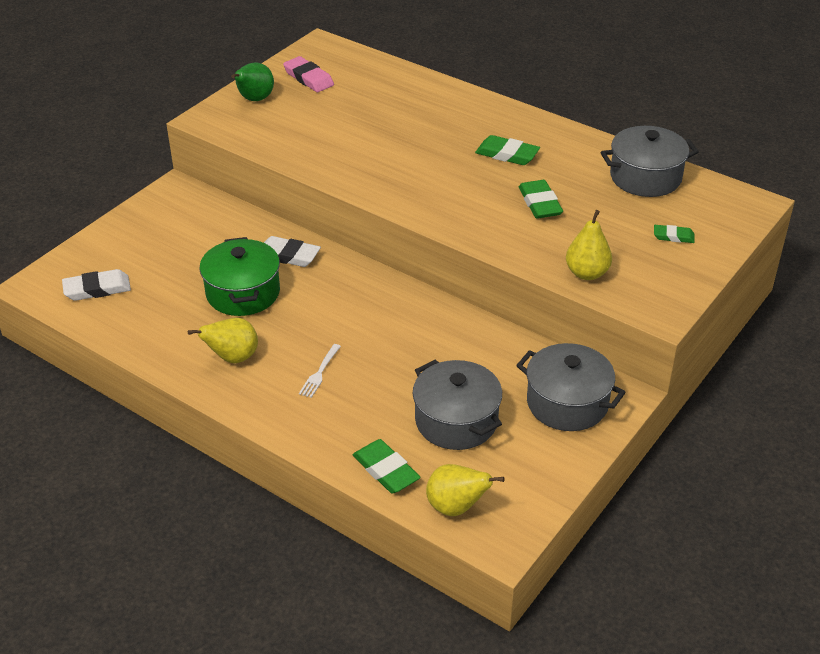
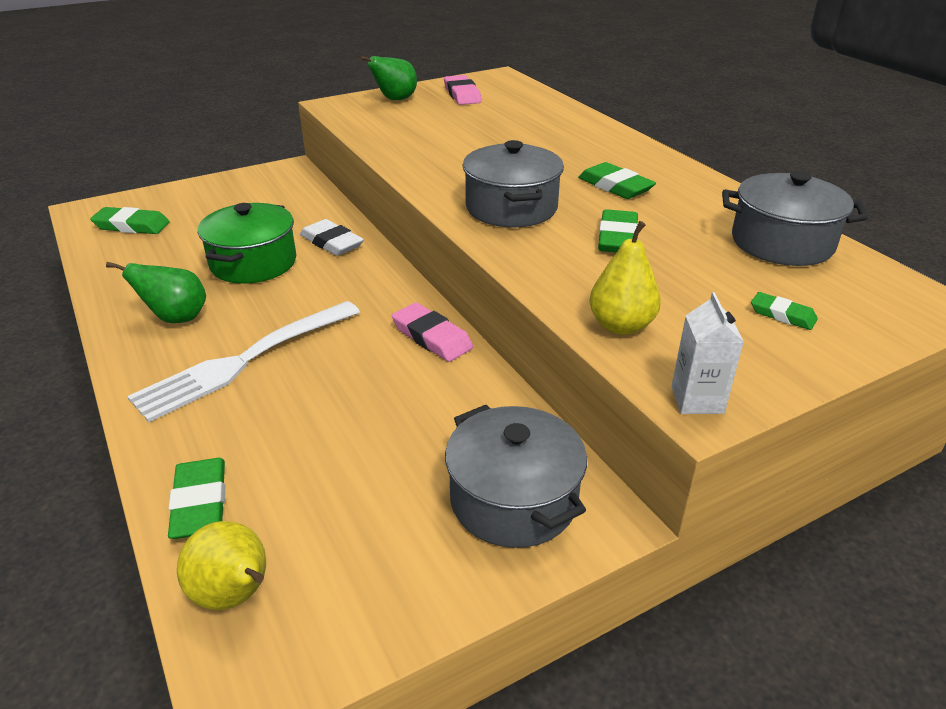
camera: 25 degrees right, 5 degrees down
(97, 289) = (131, 226): white eraser -> green eraser
(232, 358) = (176, 318): yellow pear -> green pear
(320, 372) = (246, 360): white fork -> white fork, size x2.44
(434, 313) = (432, 337): none -> pink eraser
(456, 421) = (345, 470): grey pot -> grey pot (511, 208)
(657, 309) = (697, 400): none -> white carton

